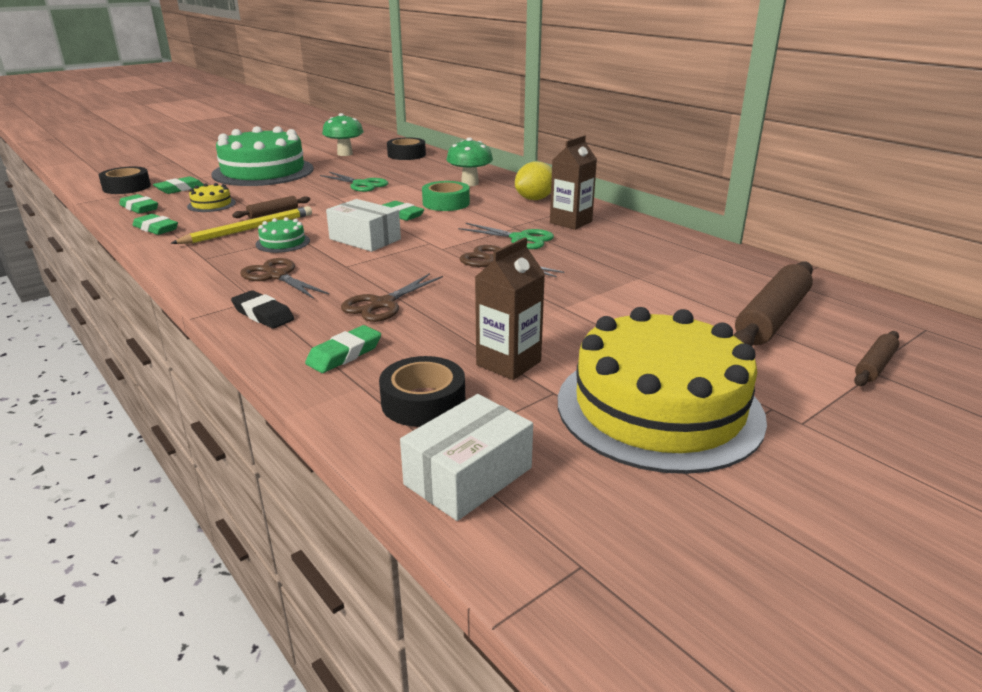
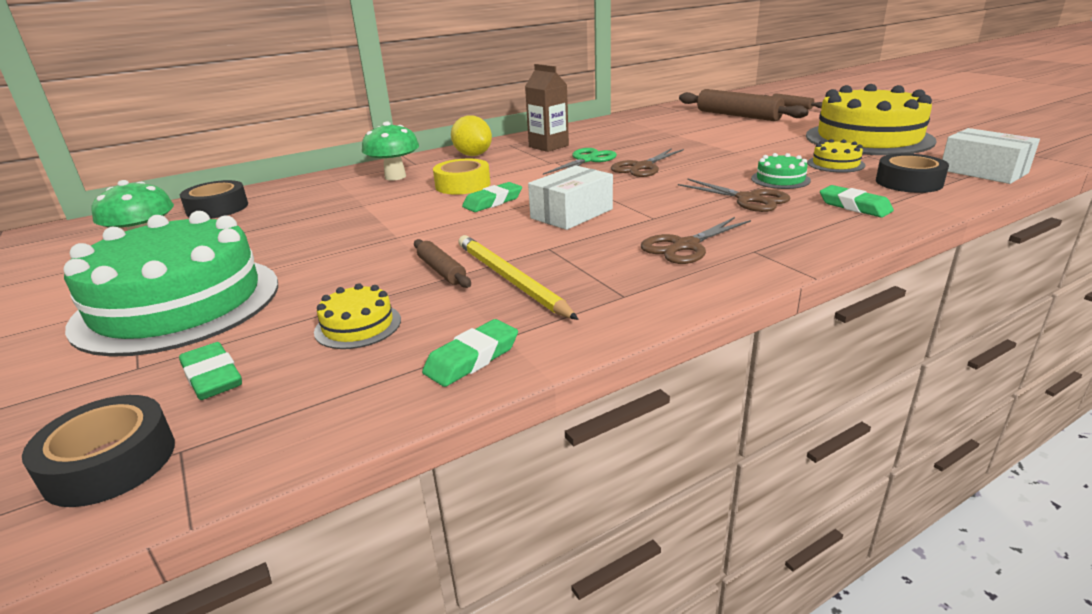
camera: 80 degrees left, 0 degrees up
(139, 208) = (321, 404): green eraser -> none
(263, 314) = (791, 242): black eraser -> none
(283, 242) = (572, 253): green cake -> green cake (780, 179)
(361, 184) = (344, 226): green scissors -> none
(446, 203) = (463, 185): green tape -> yellow tape
(508, 363) = (835, 164): brown carton -> yellow cake

